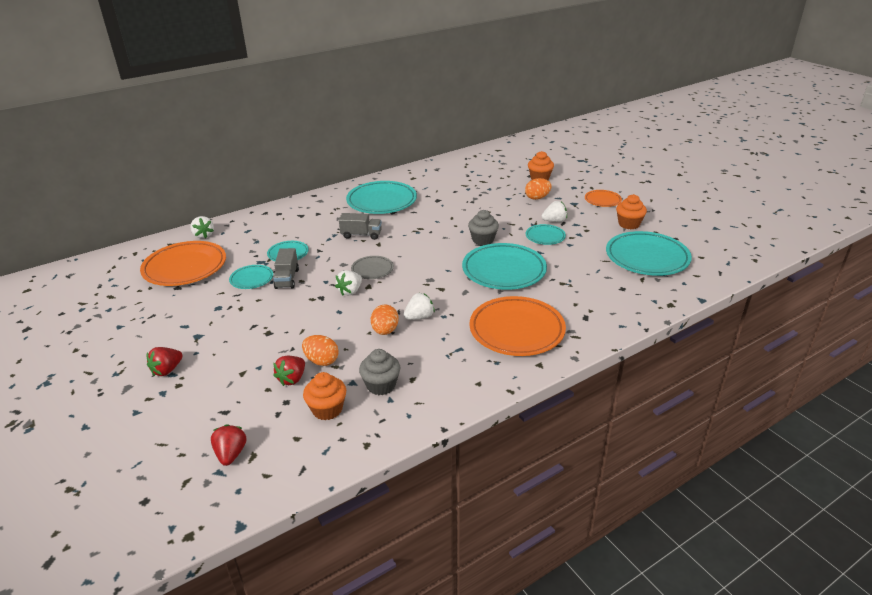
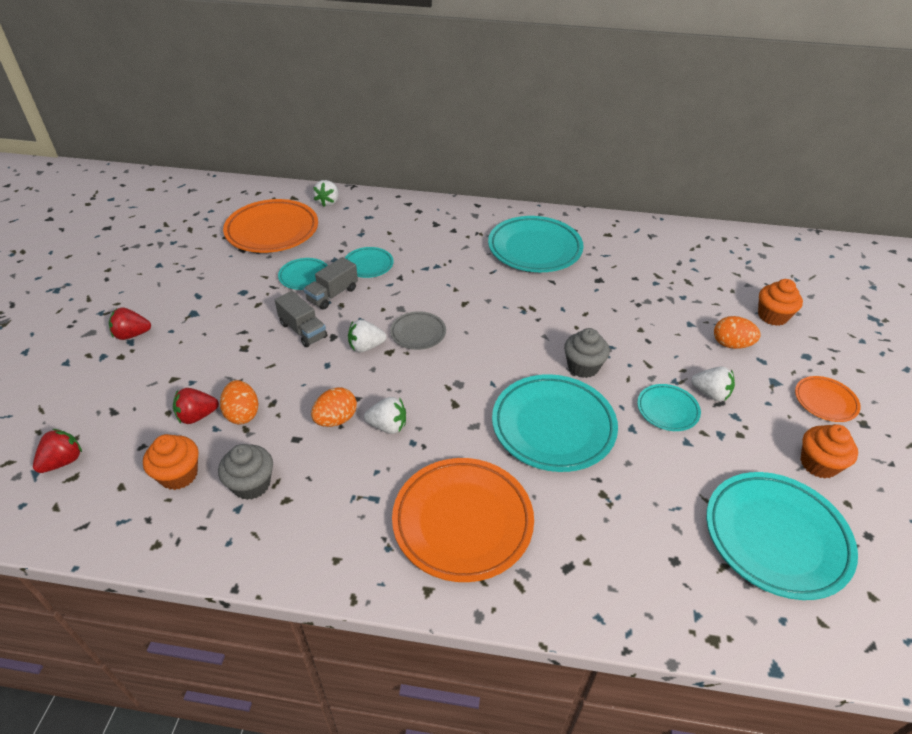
camera: 40 degrees right, 10 degrees up
(361, 235) = (461, 281): grey truck -> grey truck (303, 330)

